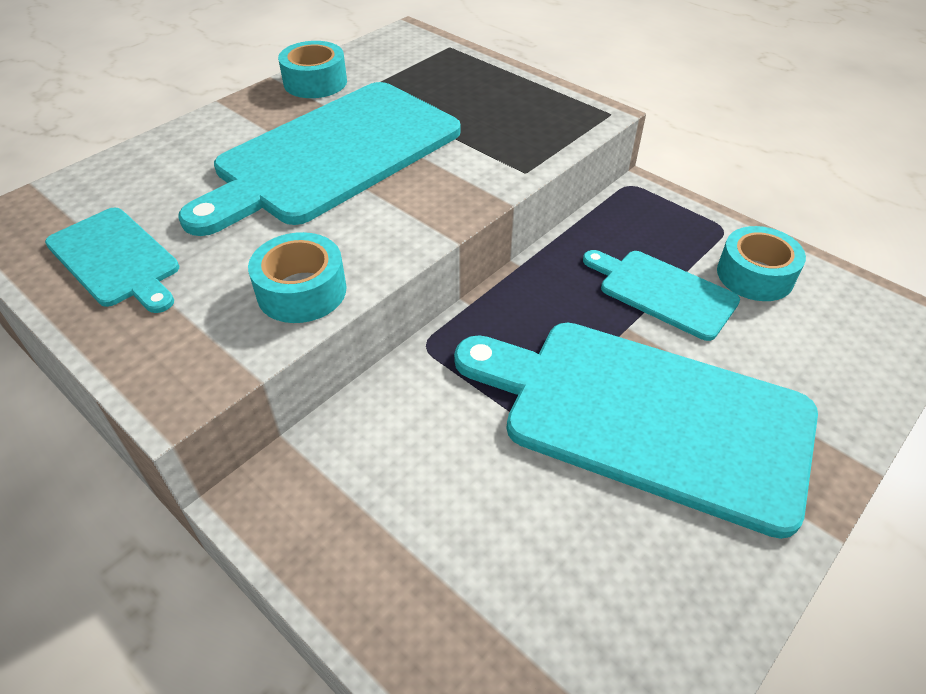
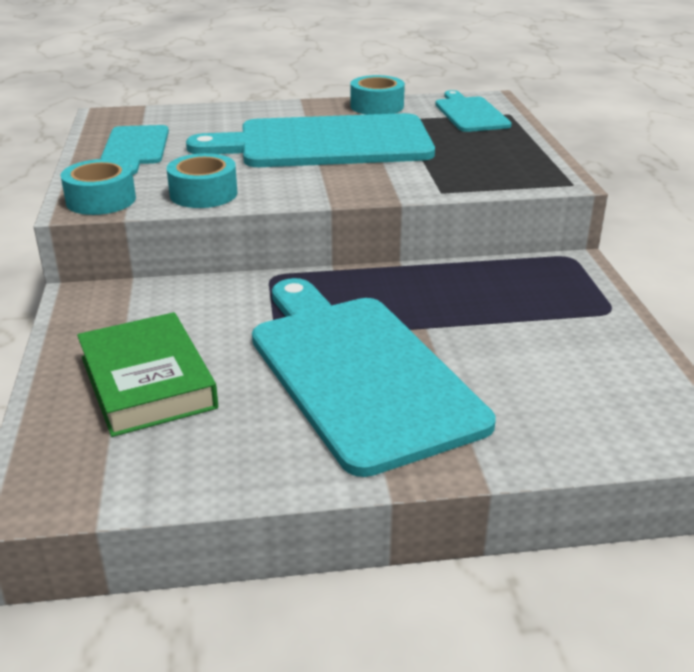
camera: 40 degrees right, 15 degrees down
(486, 568) = (147, 382): none -> green book
(663, 292) = (488, 322): turquoise cutting board -> turquoise cutting board (470, 113)
(755, 275) = (588, 346): turquoise tape -> turquoise tape (101, 200)

